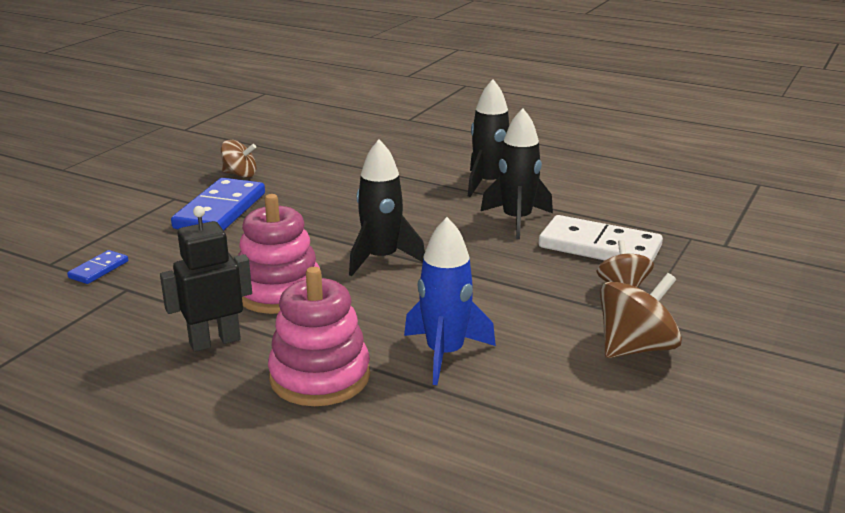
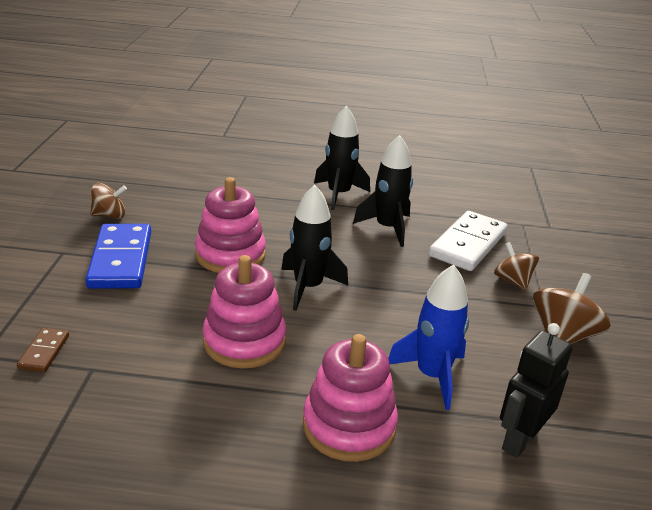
camera: 25 degrees left, 5 degrees up
(98, 269) = (44, 352): blue domino -> brown domino
(215, 341) = (226, 411): black robot -> black robot (519, 440)
(327, 221) = (230, 255): none -> pink stacking toy
(599, 247) = (468, 244): white domino -> white domino turned 60 degrees counterclockwise

